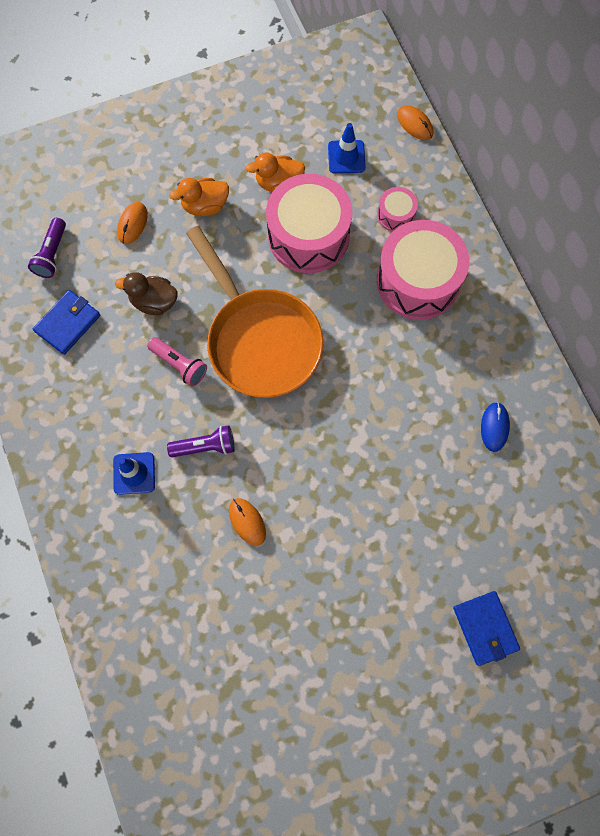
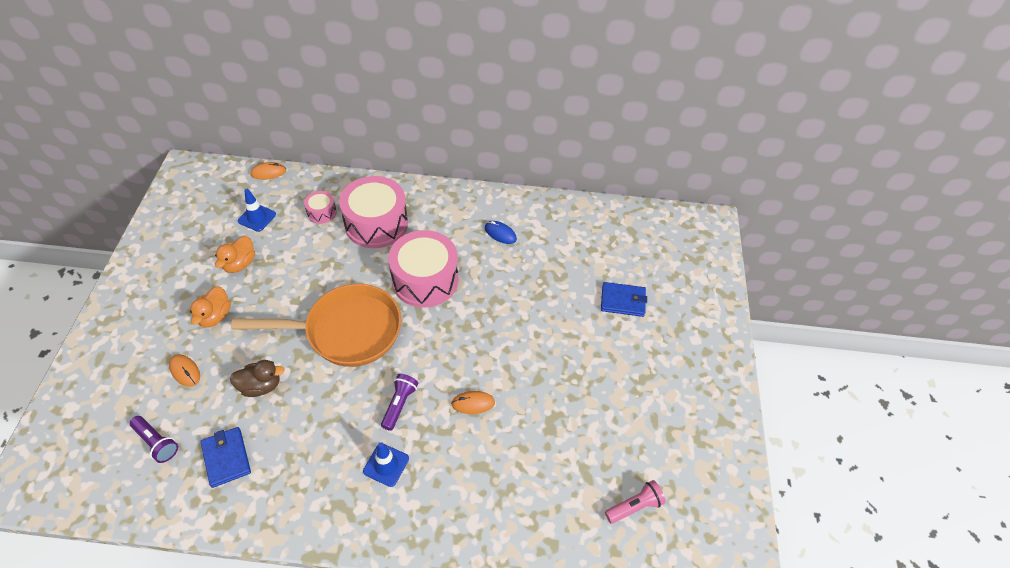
camera: 65 degrees left, 20 degrees down
(154, 302) = (261, 386): brown duck -> brown duck turned 135 degrees counterclockwise
(179, 365) = (324, 392): pink flashlight -> pink flashlight (634, 506)
(308, 236) = (294, 266): pink drum -> pink drum (425, 280)

